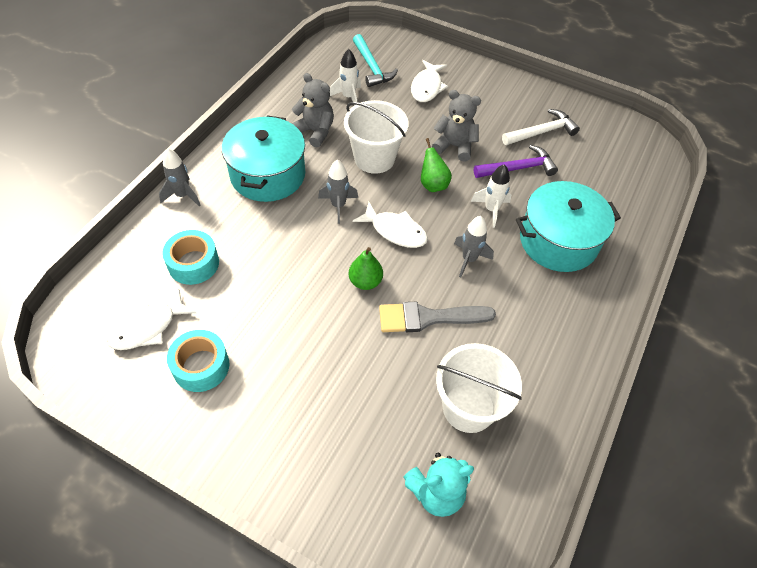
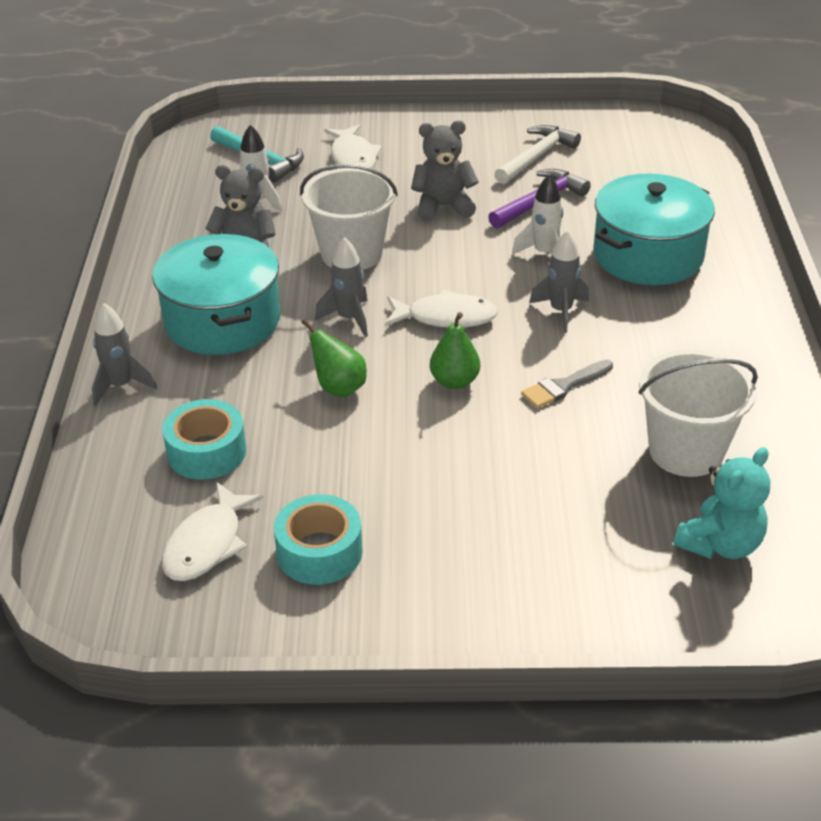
camera: 25 degrees left, 15 degrees down
(428, 318) = (564, 386): grey brush -> grey brush, size x0.63
(433, 185) = (451, 254): green pear -> green pear (339, 388)

